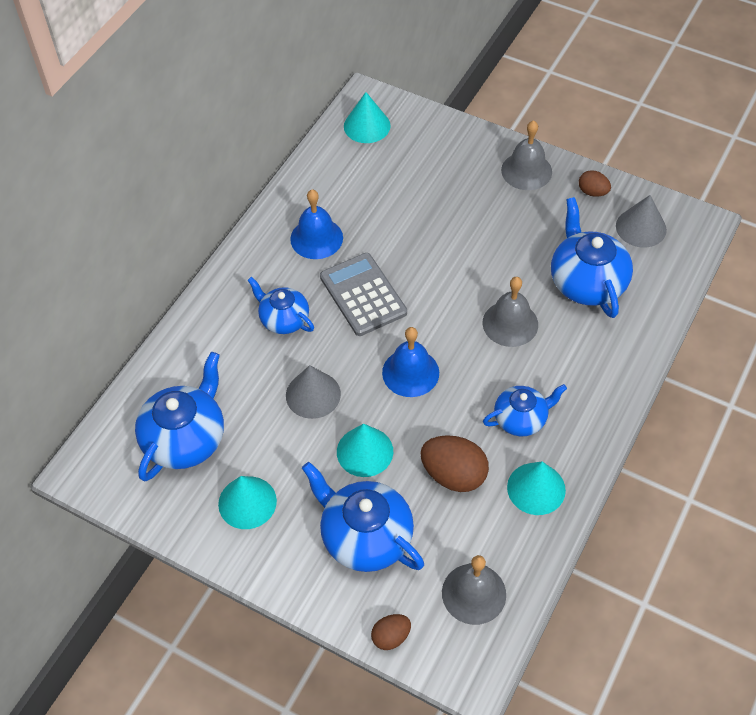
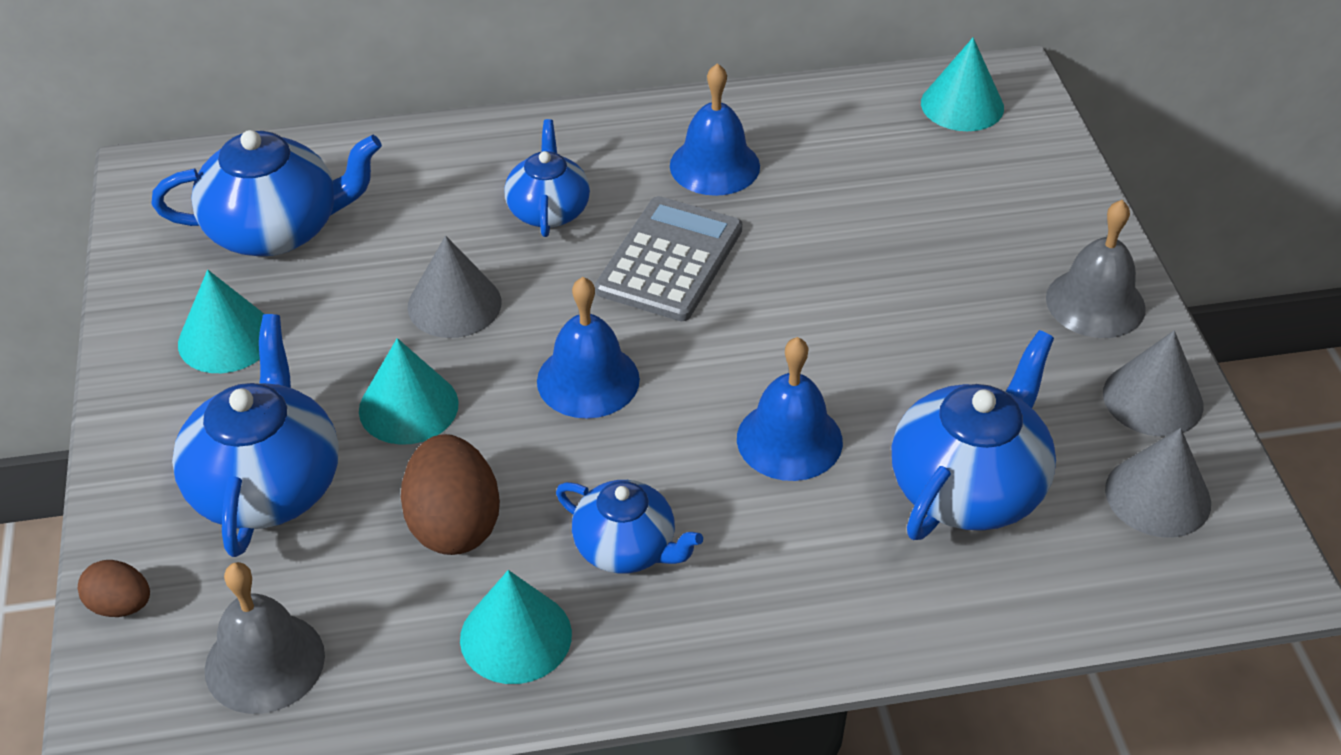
camera: 50 degrees right, 10 degrees down
(510, 323) = (789, 440): grey bell -> blue bell
(592, 192) = (1153, 399): brown egg -> grey cone

